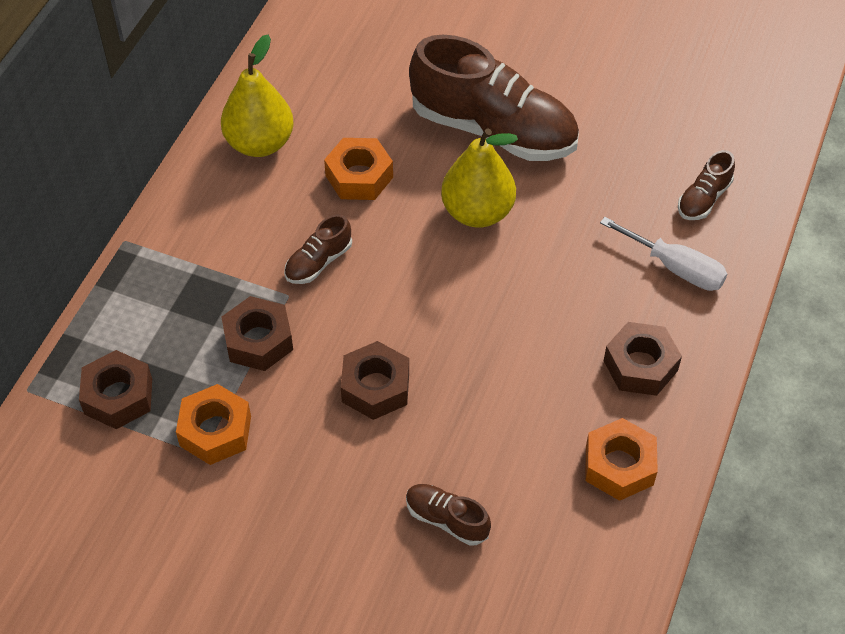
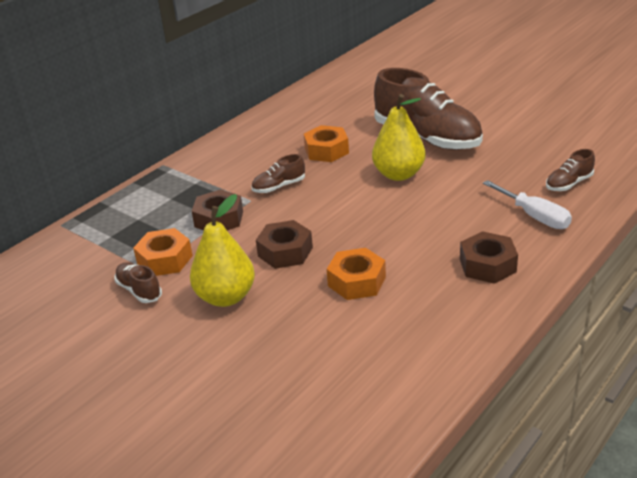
camera: 20 degrees right, 20 degrees down
(118, 396) = (113, 235): brown nut -> none
(260, 143) = (271, 131): yellow pear -> yellow pear (226, 297)
(446, 519) = (300, 331): brown shoe -> brown shoe (139, 290)
(619, 466) = (448, 319): orange nut -> orange nut (356, 281)

